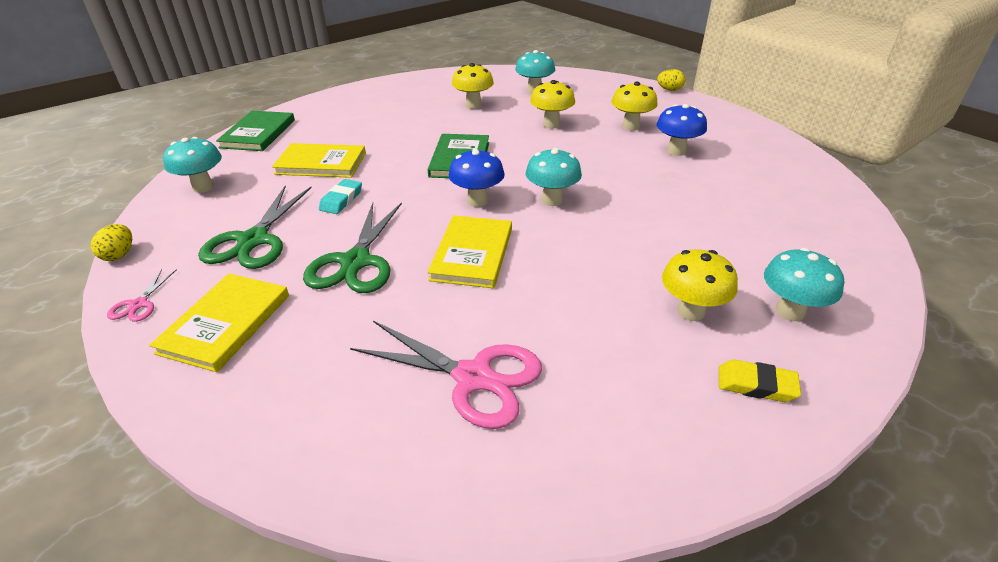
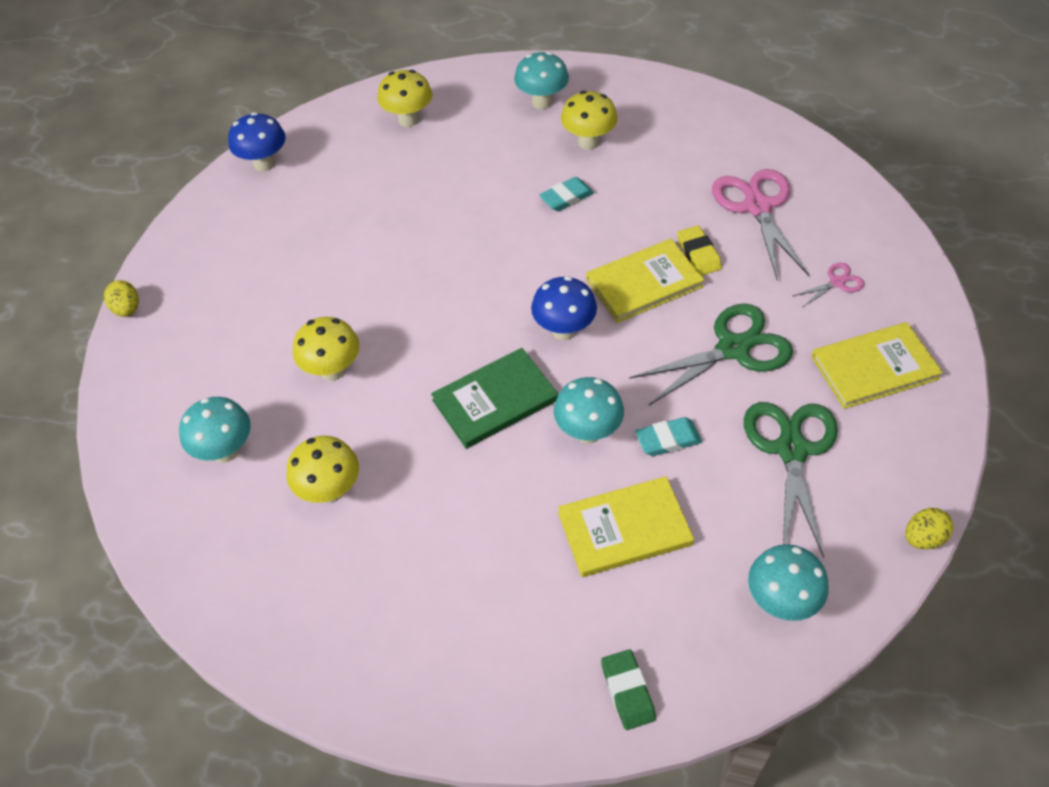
camera: 125 degrees left, 15 degrees up
(139, 304) = (930, 445): pink scissors -> pink scissors (837, 282)
(254, 240) = (791, 450): green scissors -> green scissors turned 60 degrees counterclockwise
(258, 133) = (627, 691): green book -> green eraser
(321, 163) = (624, 529): yellow book -> yellow book turned 75 degrees counterclockwise
(552, 200) = (511, 279): turquoise mushroom -> turquoise mushroom (588, 432)
(617, 261) = (566, 197): none -> turquoise eraser
(630, 126) = (284, 297): yellow mushroom -> yellow mushroom (408, 120)
(676, 151) = (325, 236): blue mushroom -> blue mushroom (264, 164)
(756, 385) = (629, 98): yellow eraser -> yellow eraser (698, 254)

